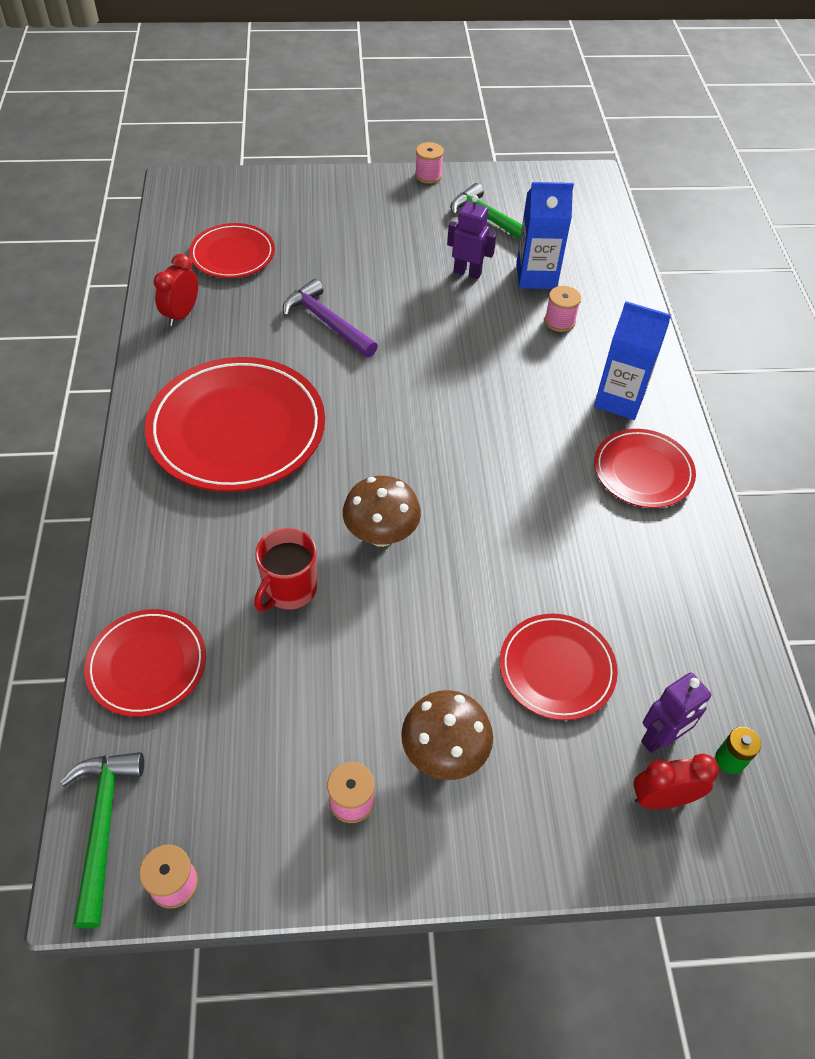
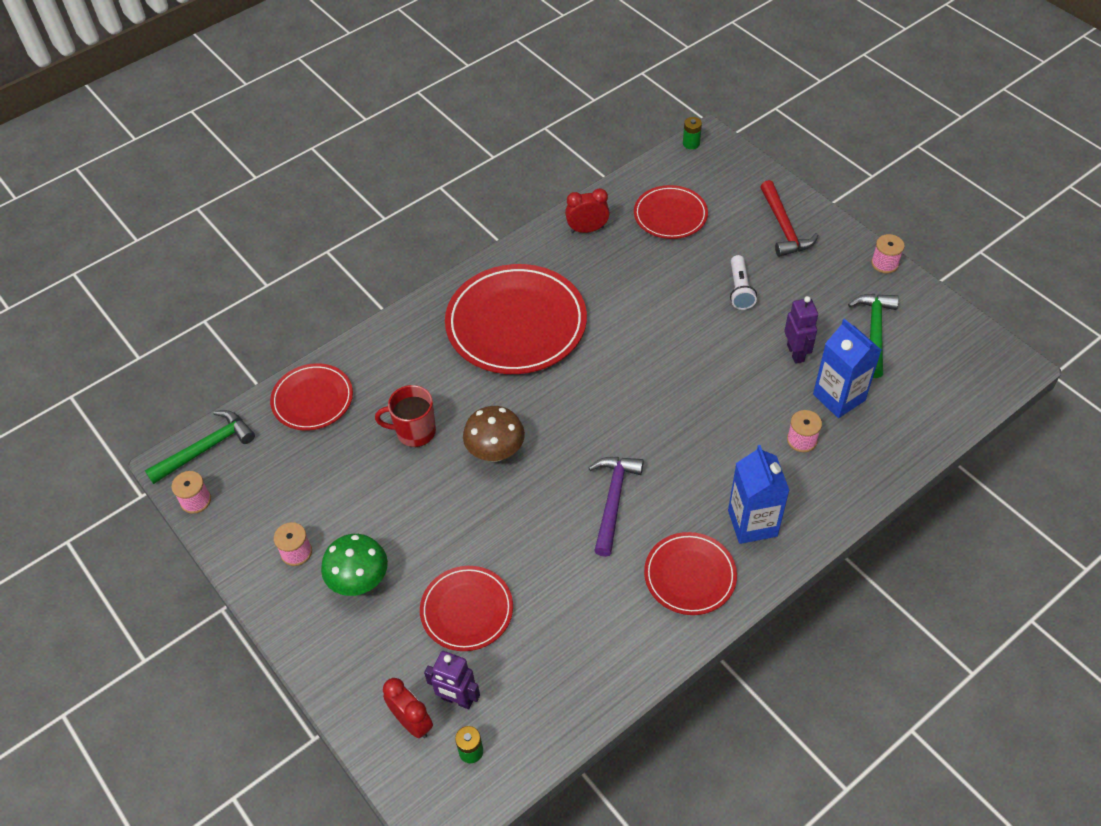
camera: 60 degrees right, 0 degrees up
(167, 196) = (691, 143): none -> green battery
(326, 322) = (657, 306): purple hammer -> purple hammer (613, 500)
(328, 202) = (784, 227): none -> red hammer
(366, 264) = (740, 290): none -> white flashlight
(444, 753) = (359, 581): brown mushroom -> green mushroom

